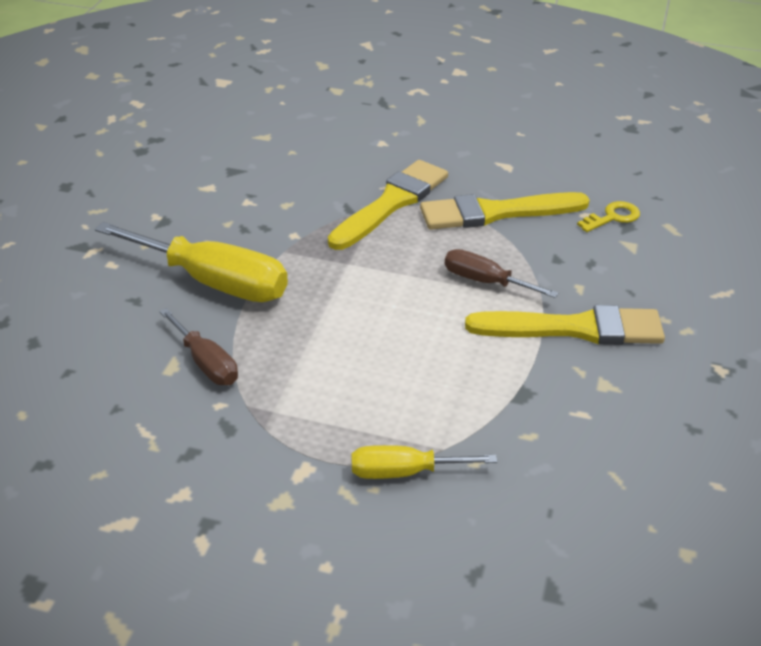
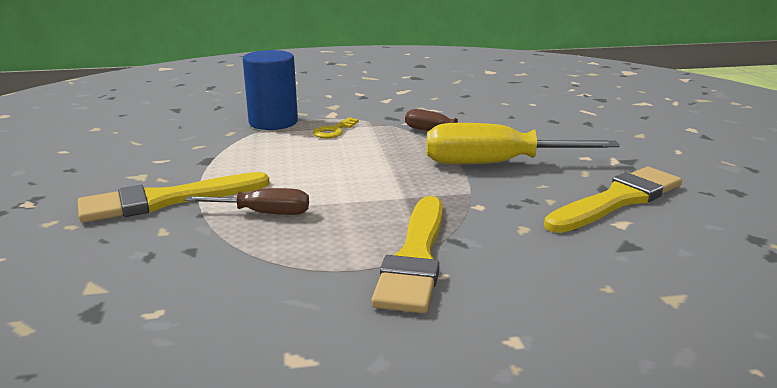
camera: 155 degrees right, 15 degrees down
(404, 472) = (273, 122): yellow screwdriver -> blue cylinder
(496, 213) = (281, 280): yellow brush -> yellow brush (617, 200)
(612, 217) = (112, 318): yellow key -> yellow key (334, 131)

